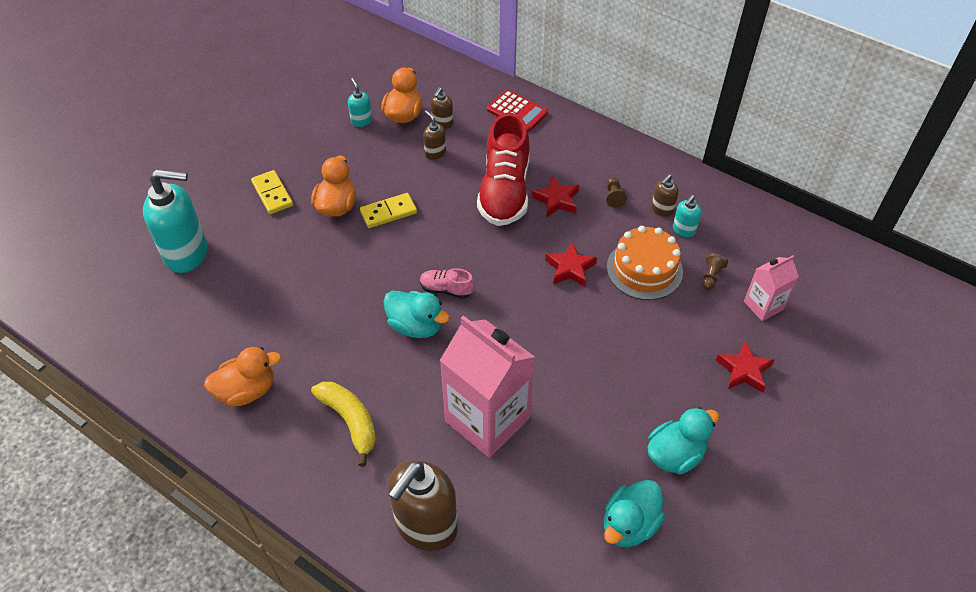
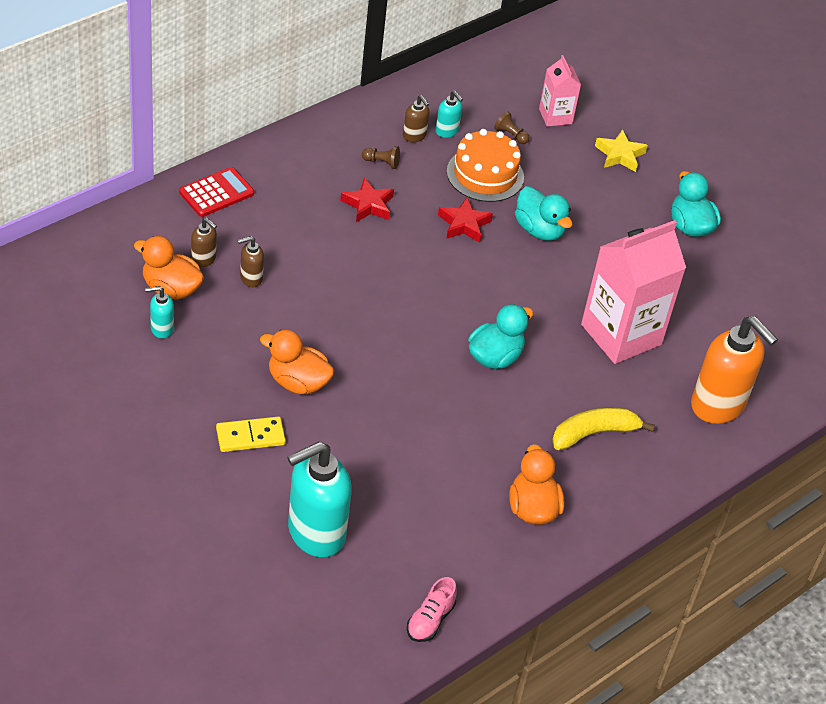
camera: 80 degrees left, 5 degrees down
(187, 253) = (315, 533): turquoise soap dispenser -> turquoise soap dispenser turned 135 degrees counterclockwise
(388, 212) = (327, 340): yellow domino -> none
(425, 526) = (718, 405): brown soap dispenser -> orange soap dispenser
(446, 289) = (456, 321): pink shoe -> pink shoe (430, 620)
(504, 191) = (337, 239): red shoe -> none
(629, 524) = (747, 276): turquoise duck -> turquoise duck (539, 230)
(744, 370) = (620, 155): red star -> yellow star

